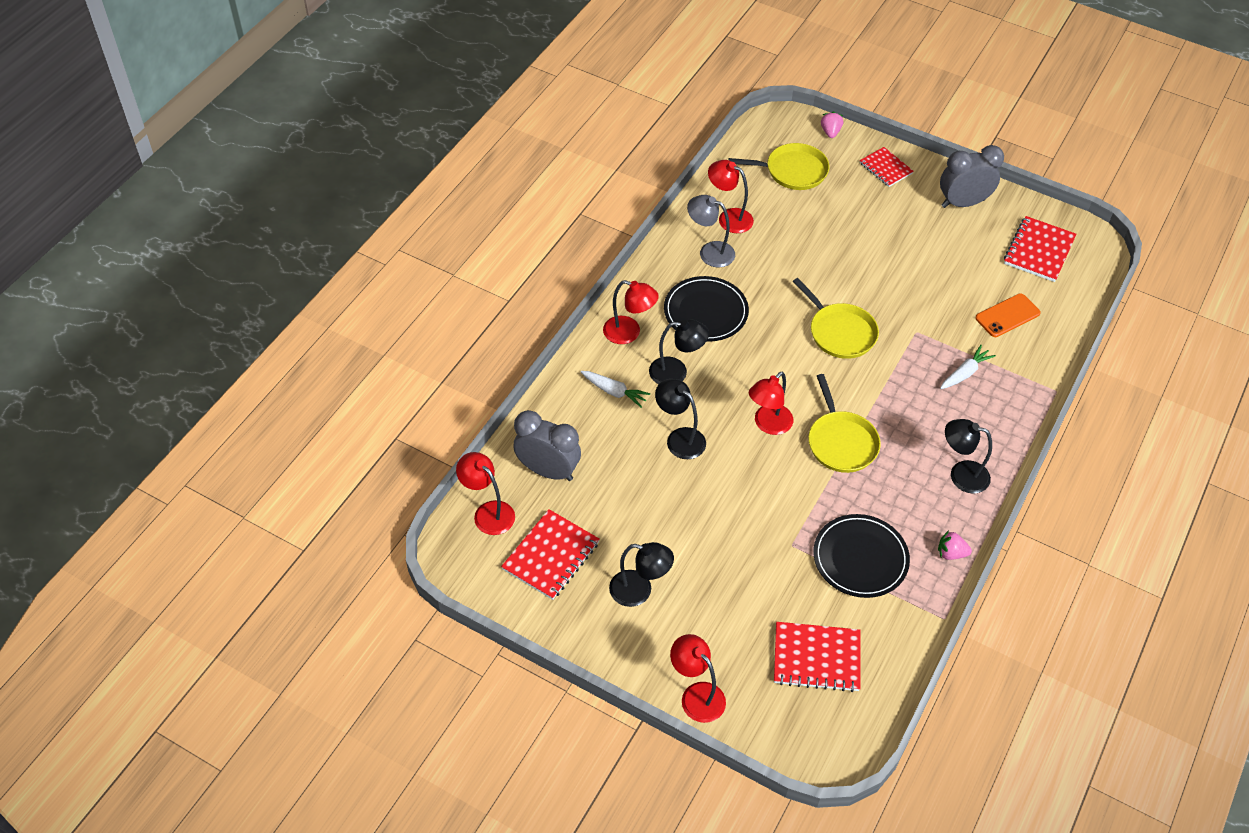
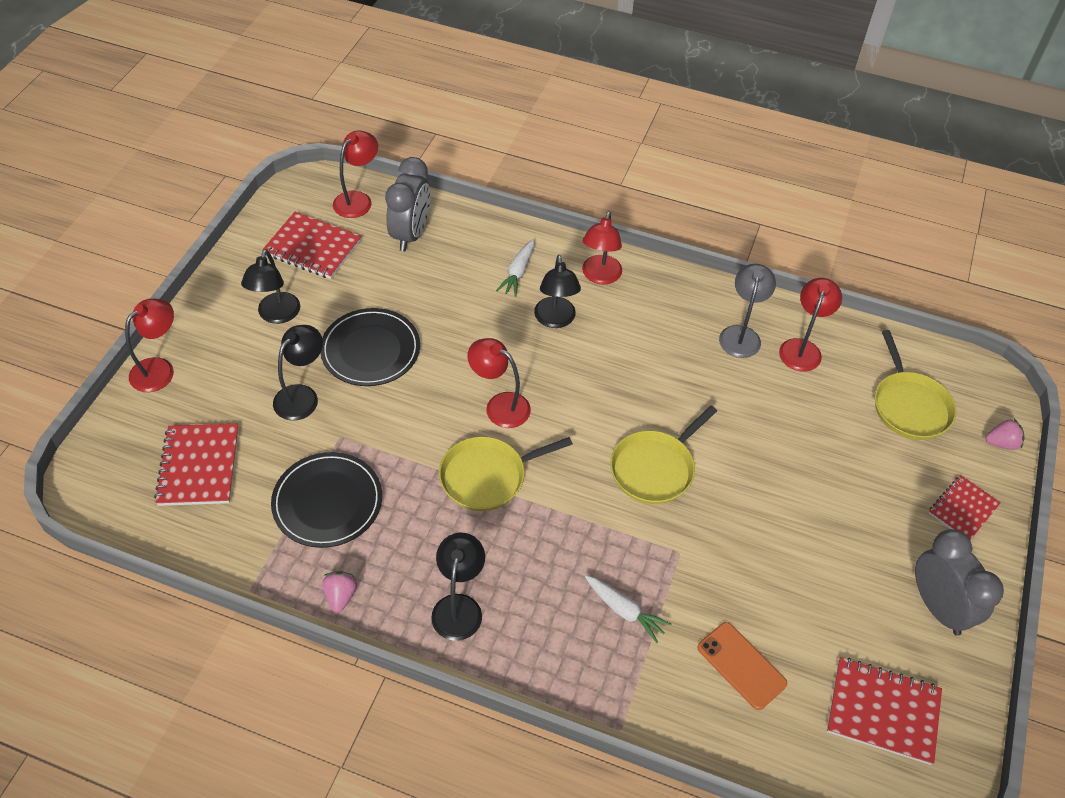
camera: 80 degrees right, 0 degrees up
(679, 438) = (467, 330): black lamp -> black lamp (302, 396)
(705, 311) = (649, 338): black plate -> black plate (370, 350)

